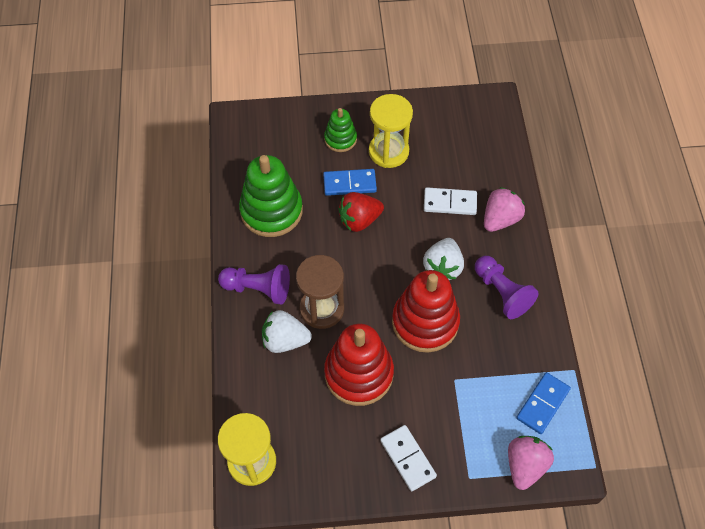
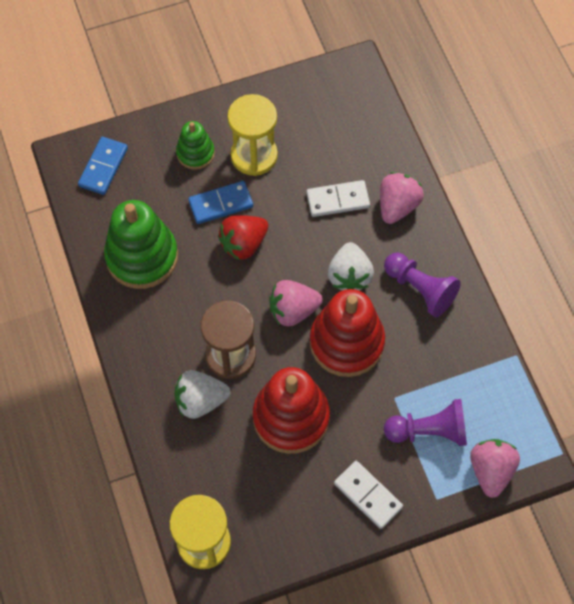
camera: 15 degrees left, 5 degrees up
(258, 289) = (153, 350): purple pawn -> purple pawn (429, 431)
(386, 284) = (293, 310): none -> pink strawberry
(542, 404) = (492, 400): blue domino -> blue domino (103, 167)

